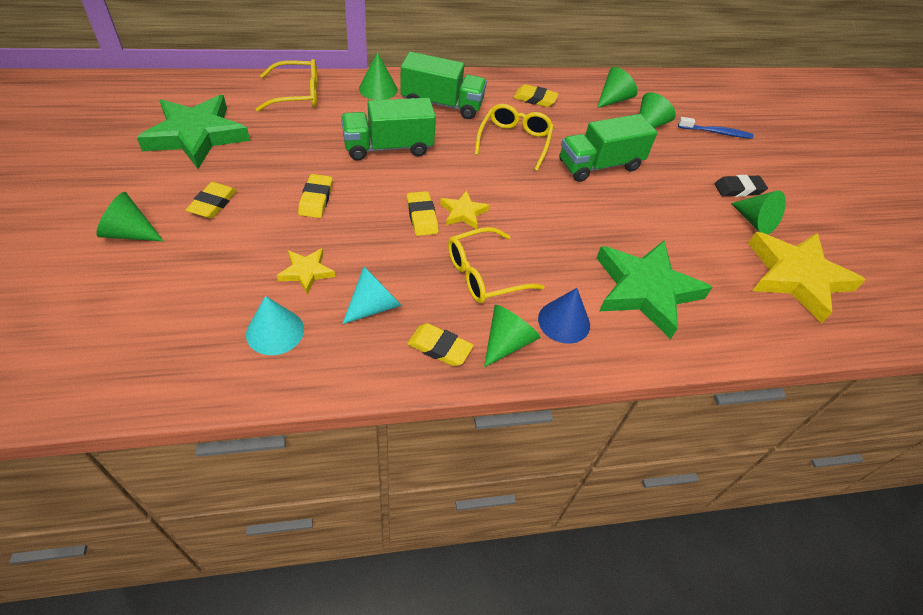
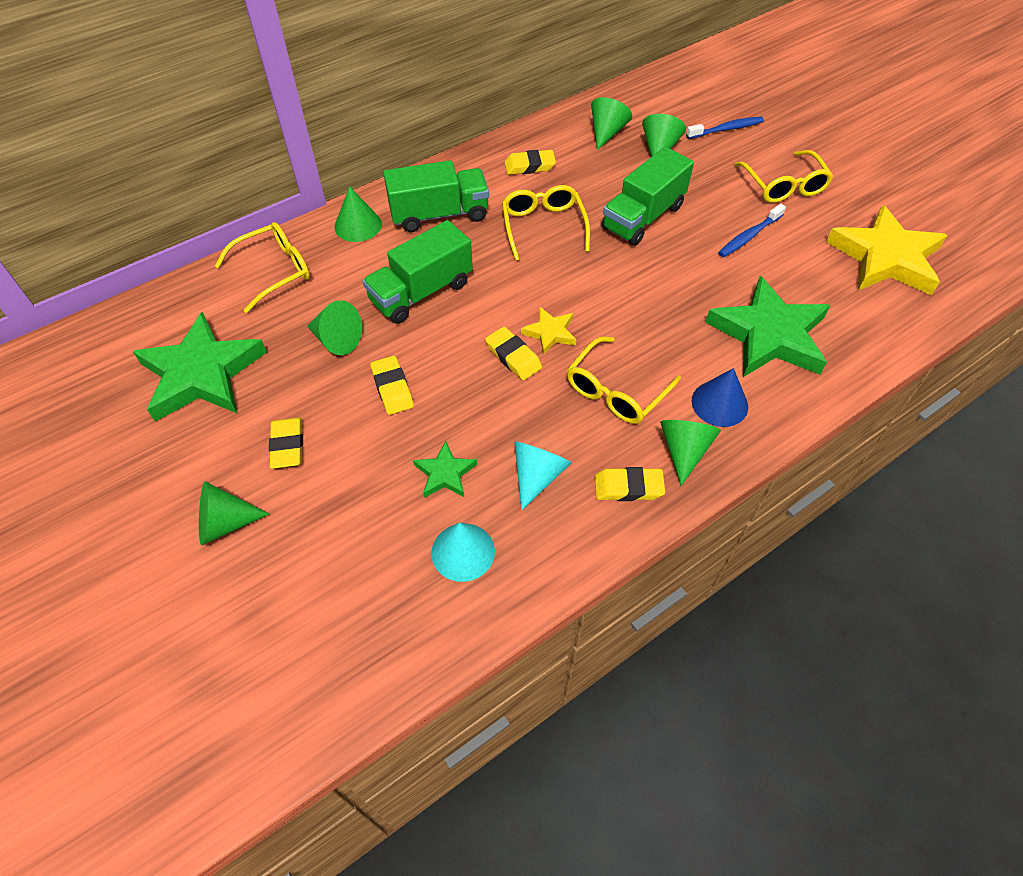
camera: 20 degrees left, 5 degrees up
(306, 272) = (445, 473): yellow star -> green star
(681, 213) = (749, 236): none -> blue toothbrush
(738, 189) = (784, 186): black eraser -> yellow glasses
(754, 222) = (818, 215): green cone -> green cone (337, 339)

